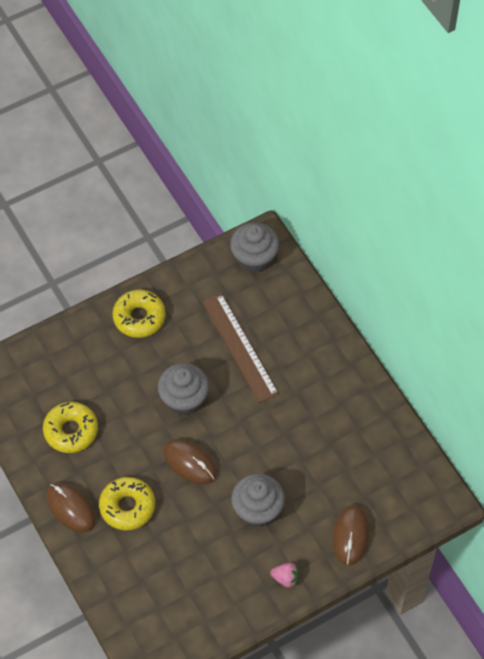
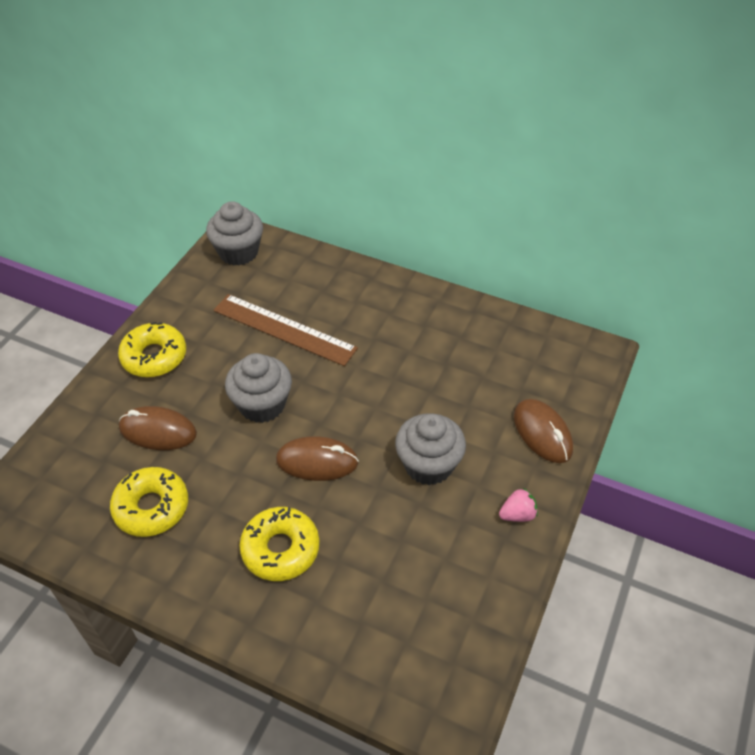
camera: 35 degrees left, 10 degrees down
(71, 508) = (211, 593): brown mouse -> brown mouse (158, 431)

